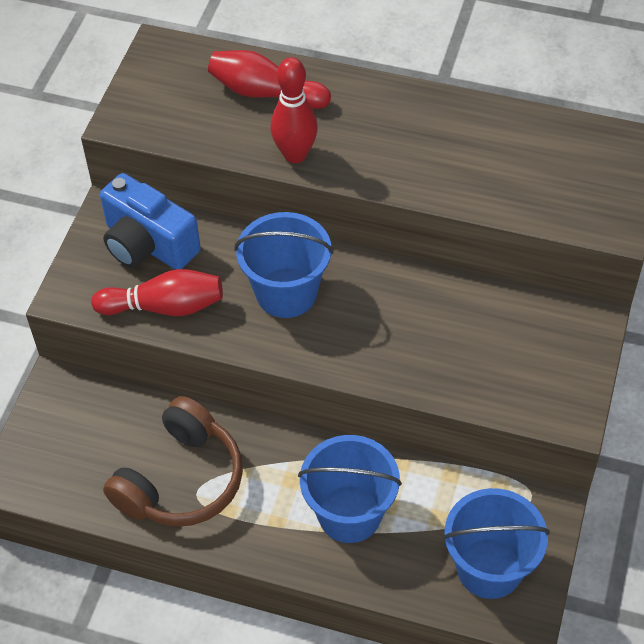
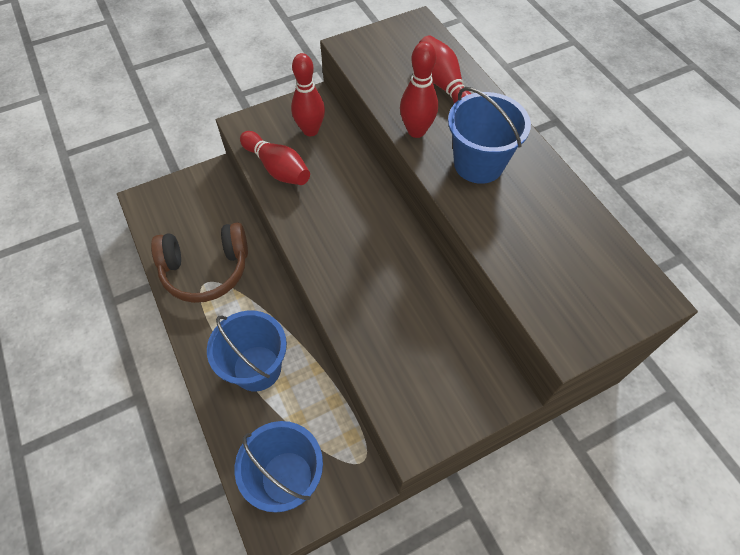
camera: 45 degrees right, 5 degrees up
(148, 244) = (310, 130): blue camera -> red bowling pin
(286, 293) = (344, 213): blue bucket -> blue bucket (478, 164)

